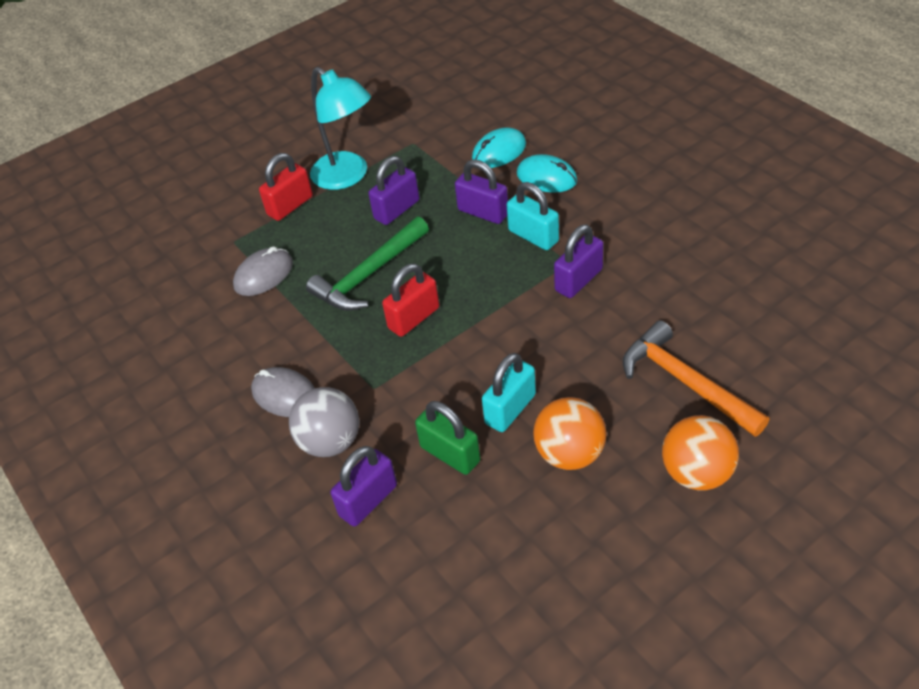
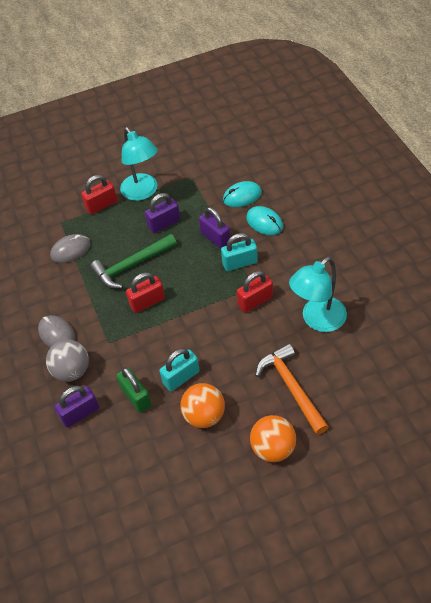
camera: 15 degrees right, 5 degrees up
(533, 236) = (240, 263): turquoise padlock -> turquoise padlock turned 75 degrees counterclockwise
(578, 280) = (255, 301): purple padlock -> red padlock
(682, 284) = (317, 320): none -> turquoise lamp

